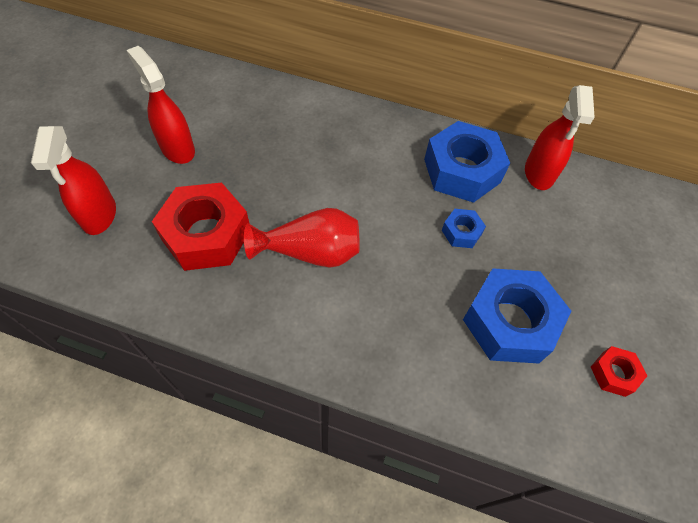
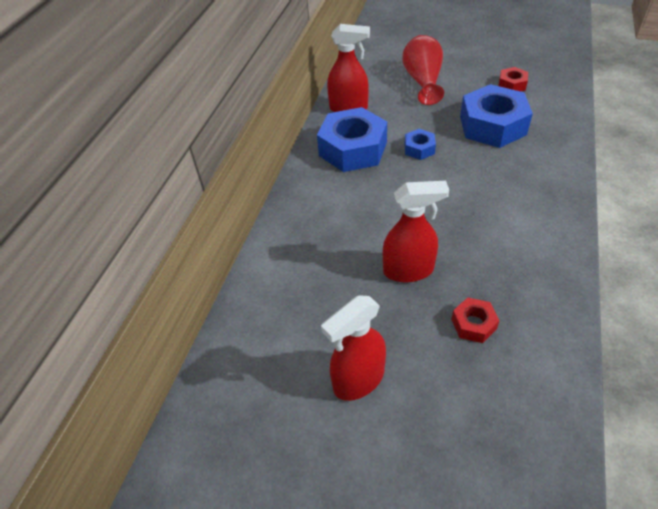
camera: 85 degrees left, 10 degrees down
(99, 215) = (479, 442): red spray bottle -> red spray bottle (409, 270)
(206, 235) = (473, 324): red nut -> red nut, size x0.47
(310, 252) = (468, 239): red vase -> red vase (423, 81)

